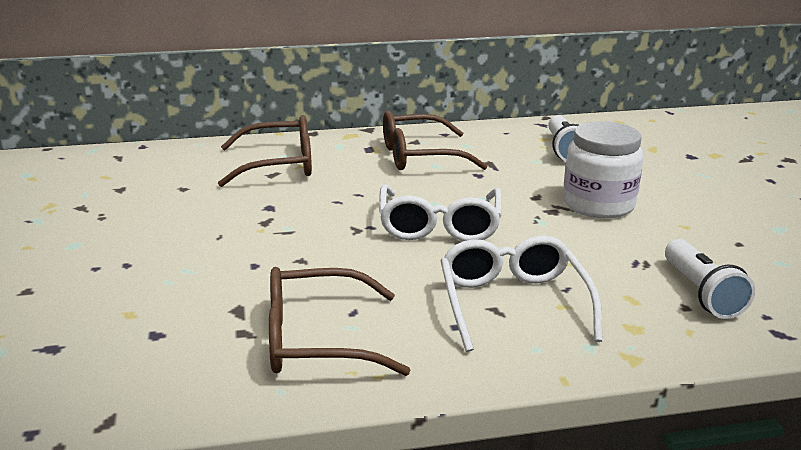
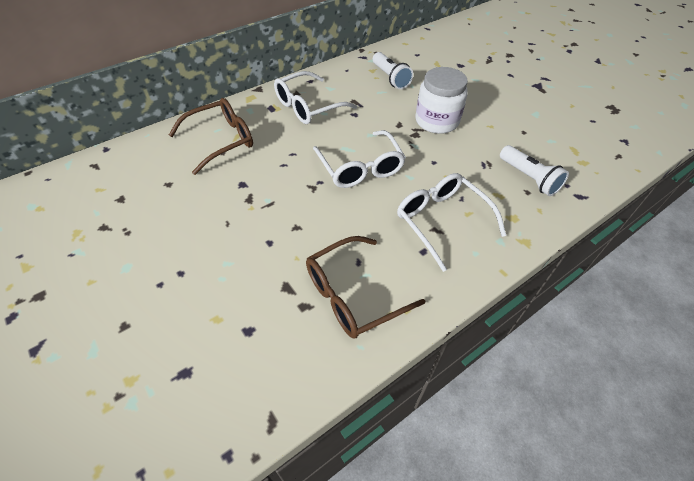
camera: 25 degrees left, 25 degrees up
(419, 156) = (308, 106): brown glasses -> white glasses

